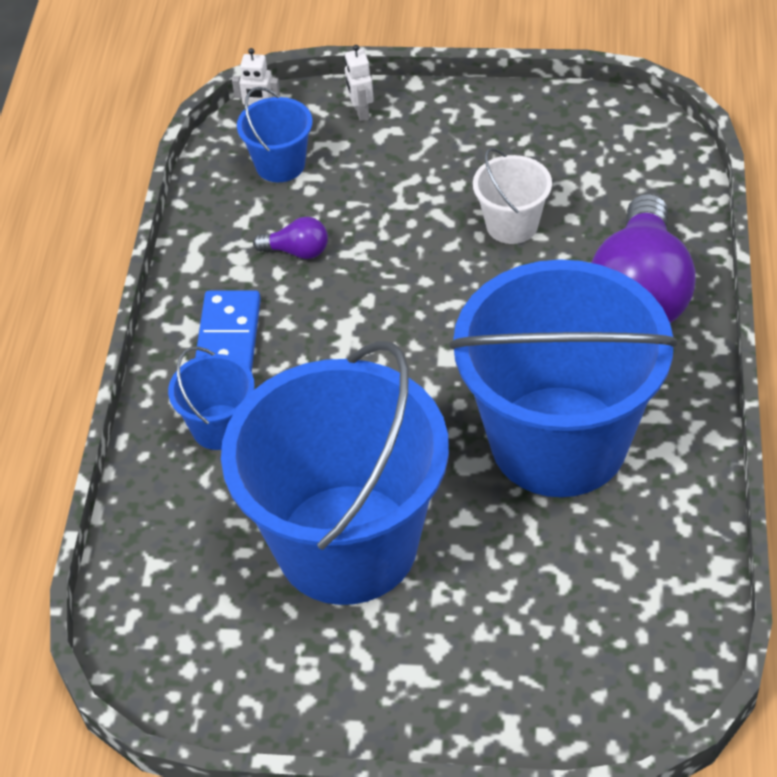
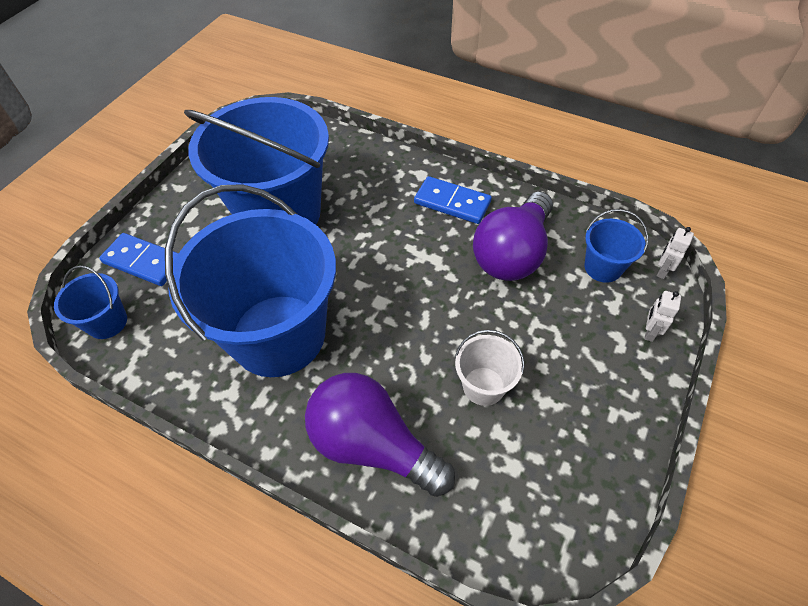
camera: 110 degrees right, 5 degrees up
(219, 427) = (390, 184): blue bucket -> blue bucket (107, 322)
(297, 251) = (512, 253): purple light bulb -> purple light bulb, size x2.36
(361, 112) = (649, 332): white robot -> white robot turned 75 degrees counterclockwise
(533, 681) = (143, 262): none -> blue domino

